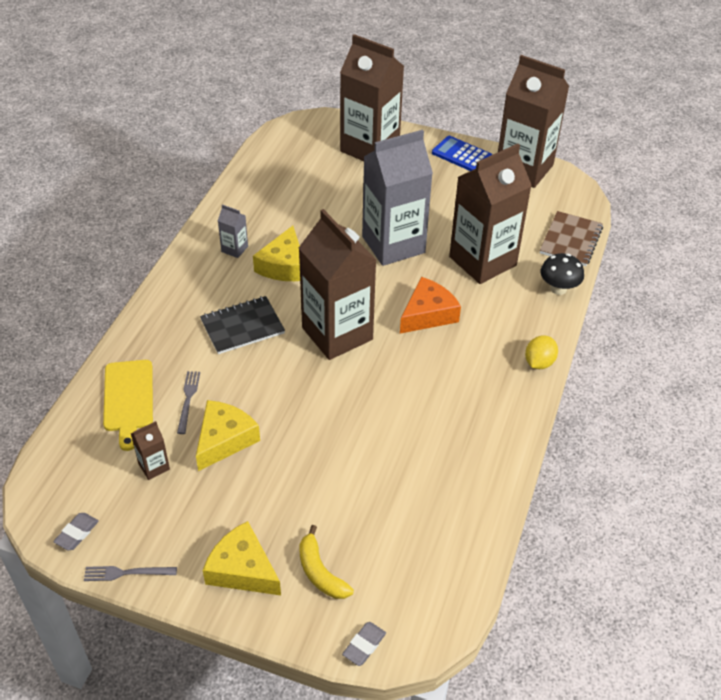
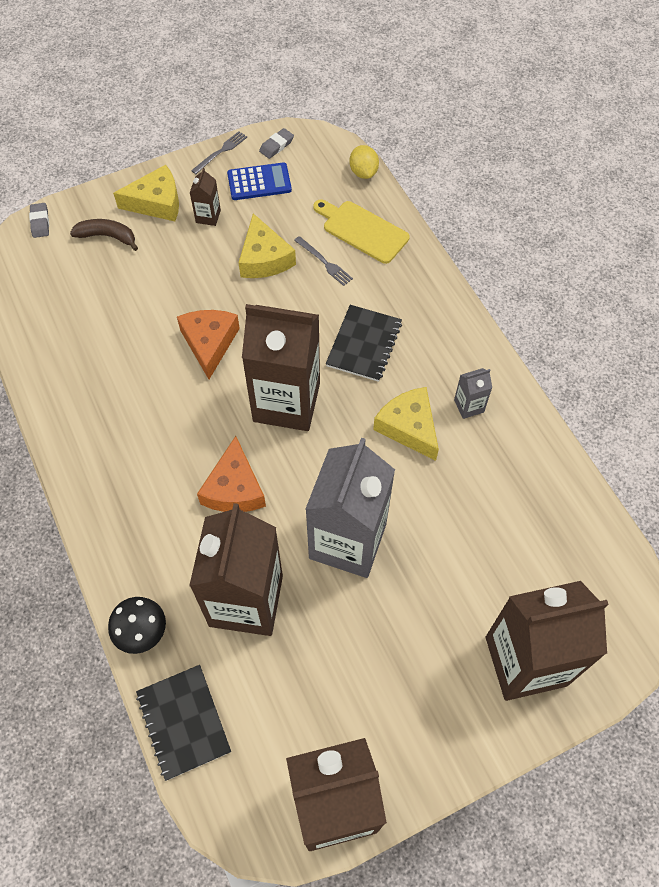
camera: 135 degrees right, 15 degrees up
(77, 533) = (276, 146): grey eraser -> grey eraser turned 60 degrees clockwise
(154, 466) = (285, 209): brown carton -> brown carton (208, 216)
(320, 572) = (107, 236): yellow banana -> brown banana
(341, 410) = (209, 343): none -> orange cheese
(461, 155) = (424, 755): blue calculator -> blue calculator (259, 182)
(539, 362) = (93, 522): yellow lemon -> yellow lemon (363, 172)
(570, 240) = (184, 722): brown notebook -> black notebook

